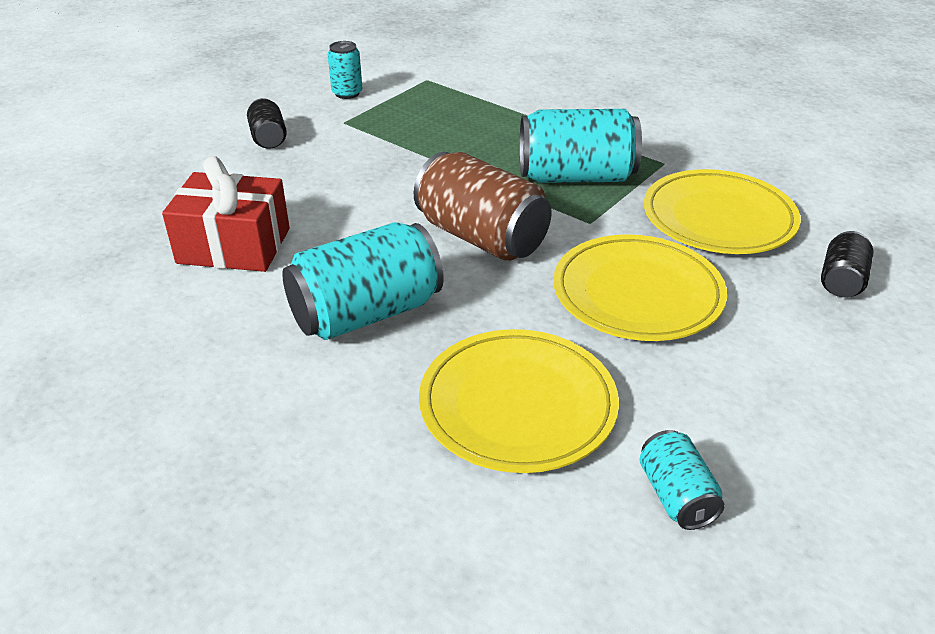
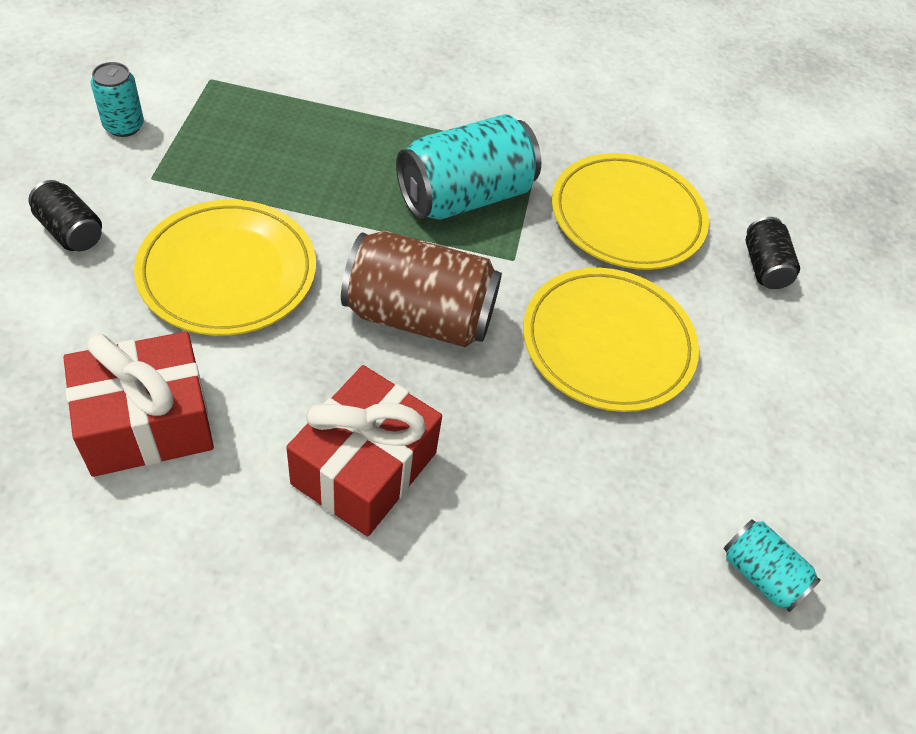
camera: 35 degrees left, 15 degrees up
(366, 313) = (364, 468): turquoise can -> red gift
(517, 405) = (580, 529): yellow plate -> yellow plate (228, 272)

